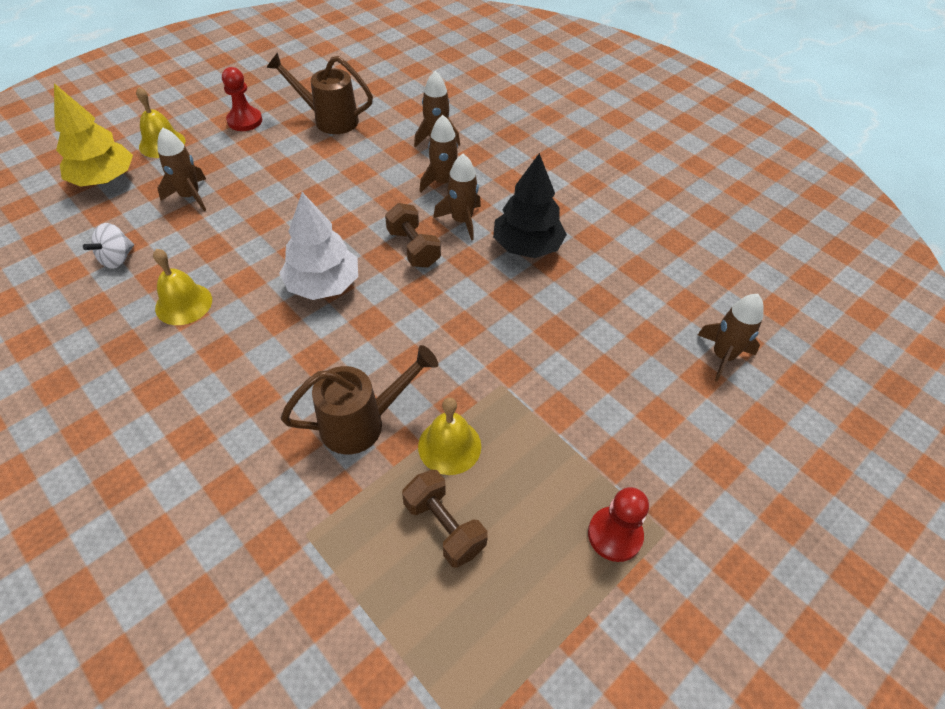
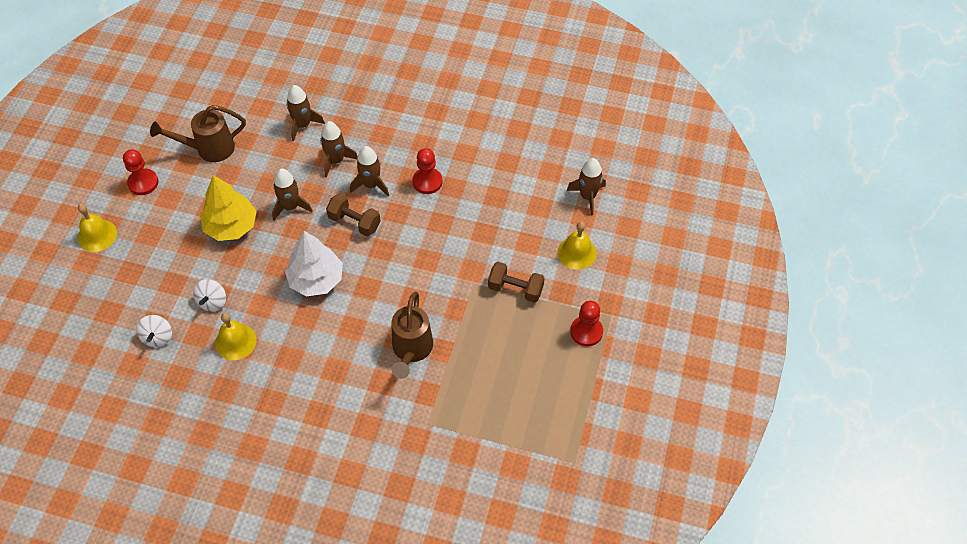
camera: 30 degrees left, 5 degrees up
(104, 179) = (83, 286): yellow tree -> yellow tree (231, 226)
(190, 196) = (163, 265): brown rocket -> brown rocket (291, 207)
(201, 252) = (213, 302): none -> white spinning top
(362, 423) = (411, 350): brown watering can -> brown watering can turned 150 degrees clockwise
(444, 526) = (497, 378): brown dumbbell -> brown dumbbell (515, 289)
(449, 446) = (470, 335): yellow bell -> yellow bell (577, 252)
(527, 246) = (427, 182): black tree -> red pawn

